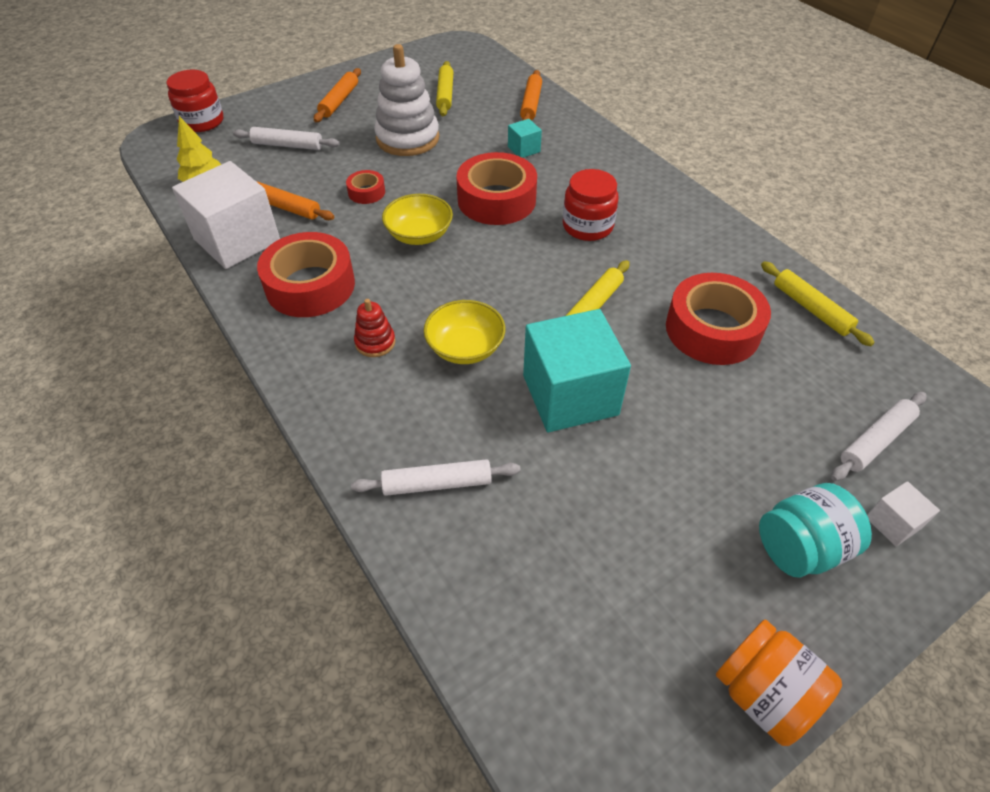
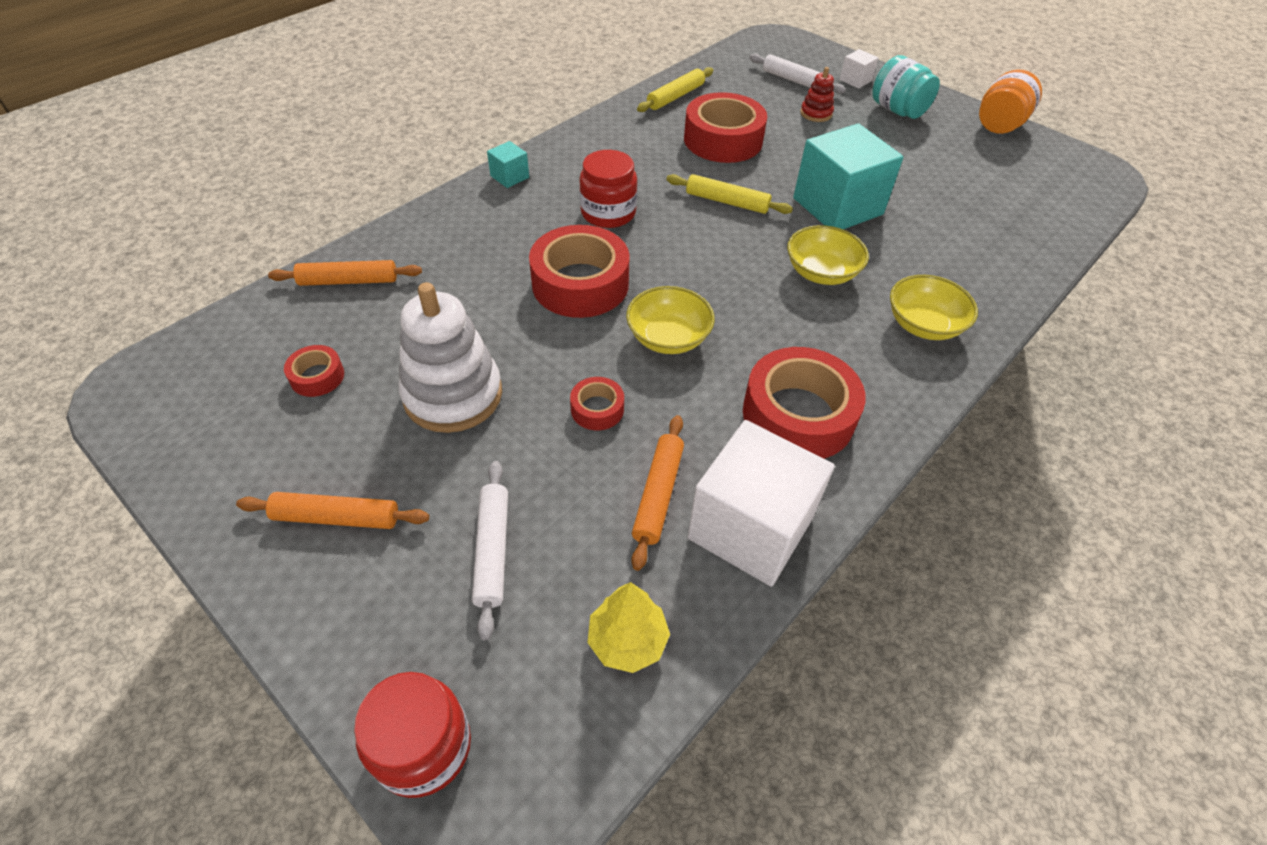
camera: 105 degrees left, 0 degrees up
(367, 401) = (923, 325): none -> yellow bowl
(375, 342) = (851, 336): red stacking toy -> red stacking toy (816, 113)
(437, 483) = (971, 265): white rolling pin -> none
(445, 94) = (317, 376): yellow rolling pin -> red tape
(524, 149) = (466, 274): turquoise cube -> turquoise cube (509, 177)

